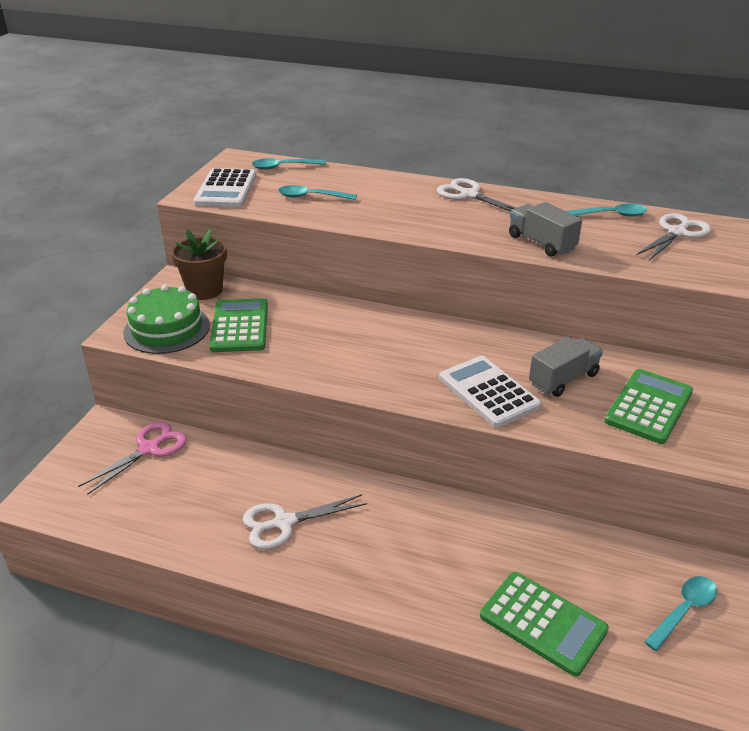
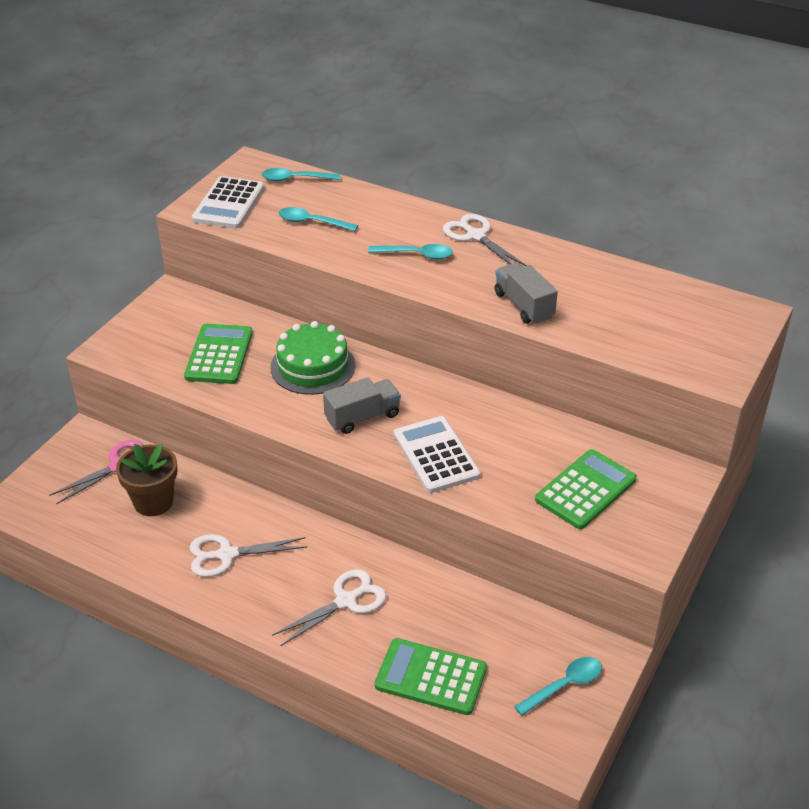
camera: 10 degrees right, 5 degrees up
(167, 329) = (149, 350): green cake -> green cake (313, 366)
(204, 290) = (195, 309): brown flower pot -> brown flower pot (153, 502)
(543, 623) = (431, 677): green calculator -> green calculator turned 150 degrees clockwise
(563, 379) = (514, 450): grey truck -> grey truck (362, 417)
(610, 215) = (613, 277): turquoise spoon -> turquoise spoon (416, 255)
(677, 232) = (672, 307): white scissors -> white scissors (346, 601)

